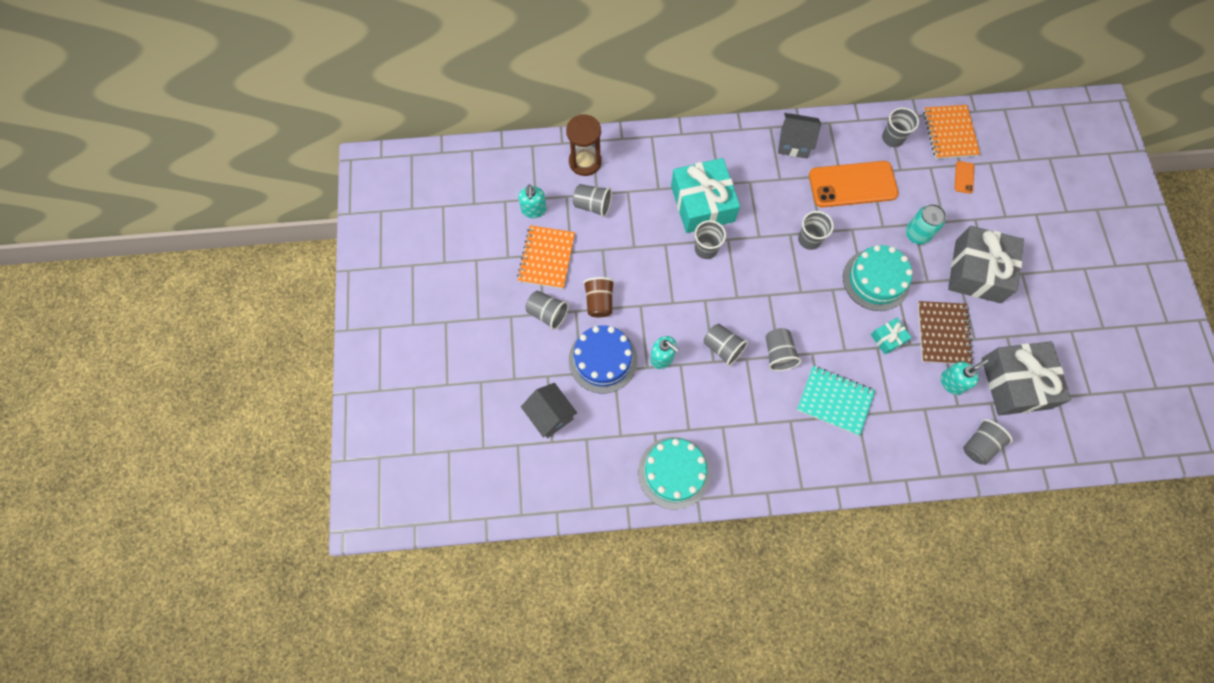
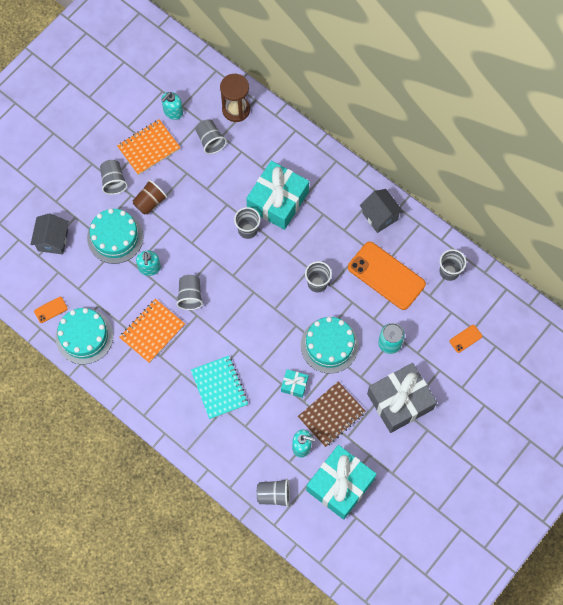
camera: 45 degrees right, 0 degrees up
(603, 360) = (115, 237): blue cake -> turquoise cake
(618, 479) = (51, 310): none -> orange phone
(778, 354) = (218, 330): grey cup -> none
(949, 133) = (492, 303): orange notebook -> orange notebook (152, 331)
(1015, 383) = (340, 485): grey gift -> turquoise gift

